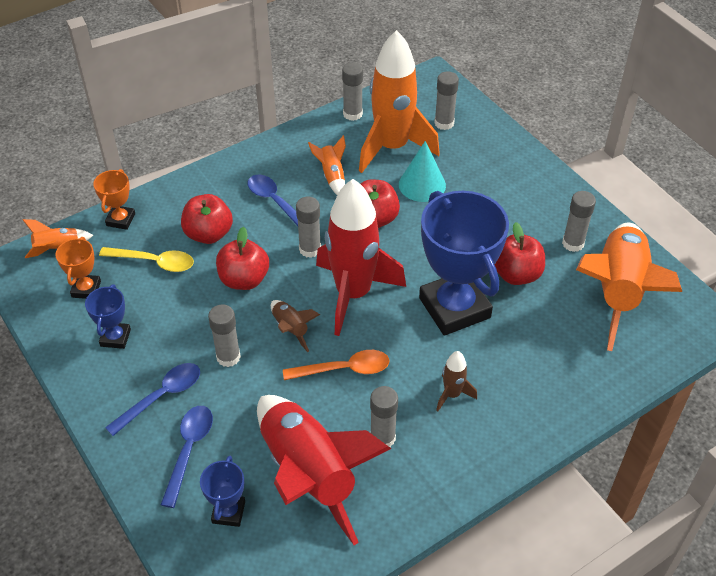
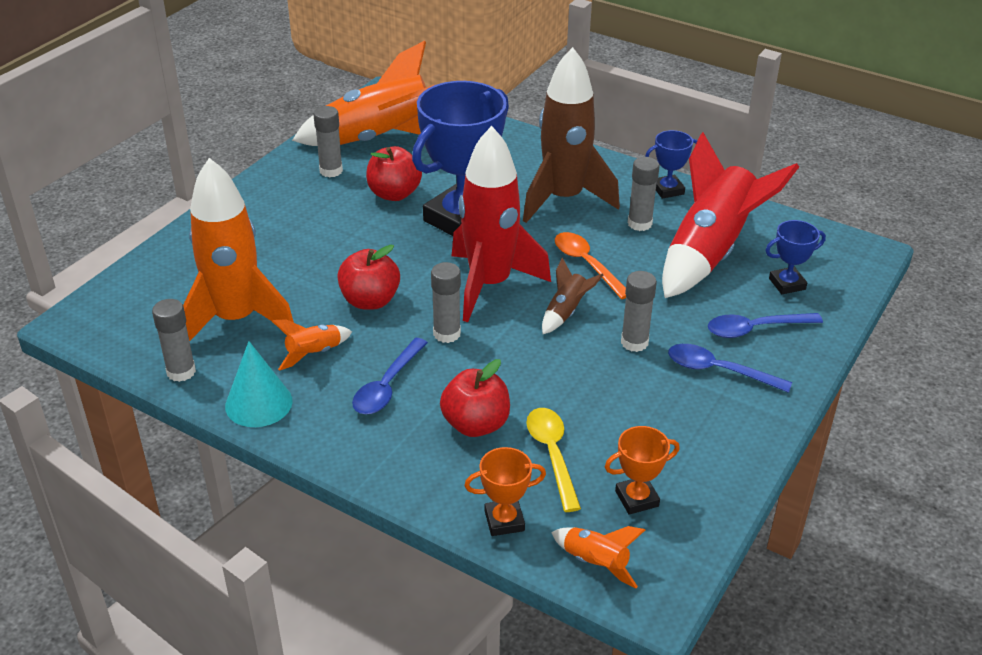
camera: 115 degrees left, 10 degrees down
(115, 338) = (681, 438): blue trophy -> blue trophy (668, 190)
(244, 279) = (525, 368): red apple -> none
(422, 185) = (293, 281): turquoise cone -> turquoise cone (258, 403)
(444, 123) = (170, 291): grey glue stick -> none
(452, 394) = (564, 199): brown rocket -> brown rocket, size x2.34

